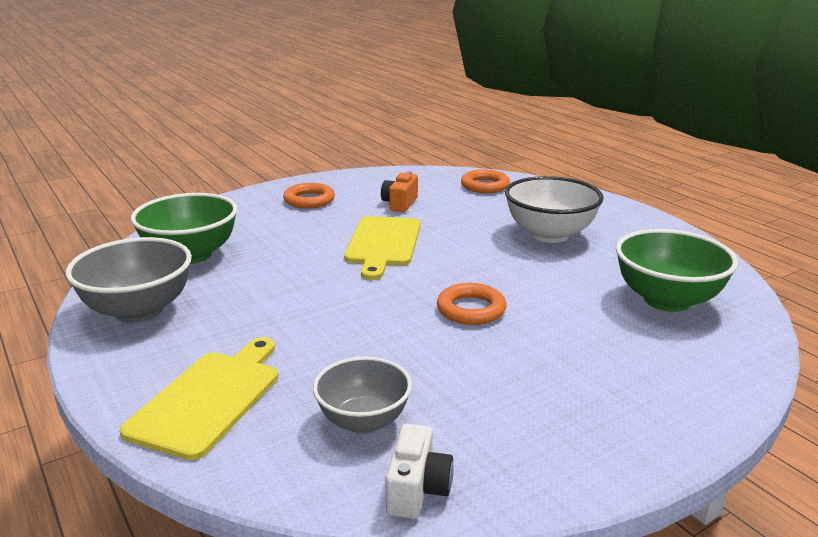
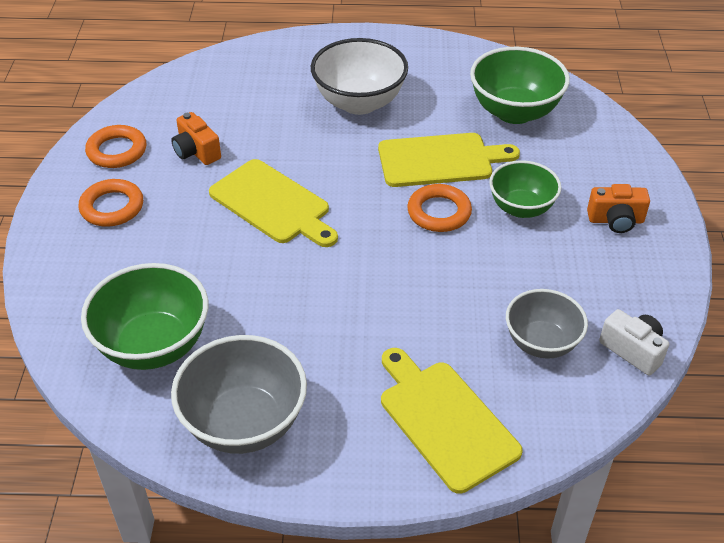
camera: 55 degrees left, 20 degrees up
(485, 186) = (219, 81): orange ring -> orange ring (117, 151)
(538, 288) = (440, 160): none -> yellow cutting board
(539, 347) = (521, 208): none -> green bowl
(607, 410) = (615, 220): none -> orange camera

